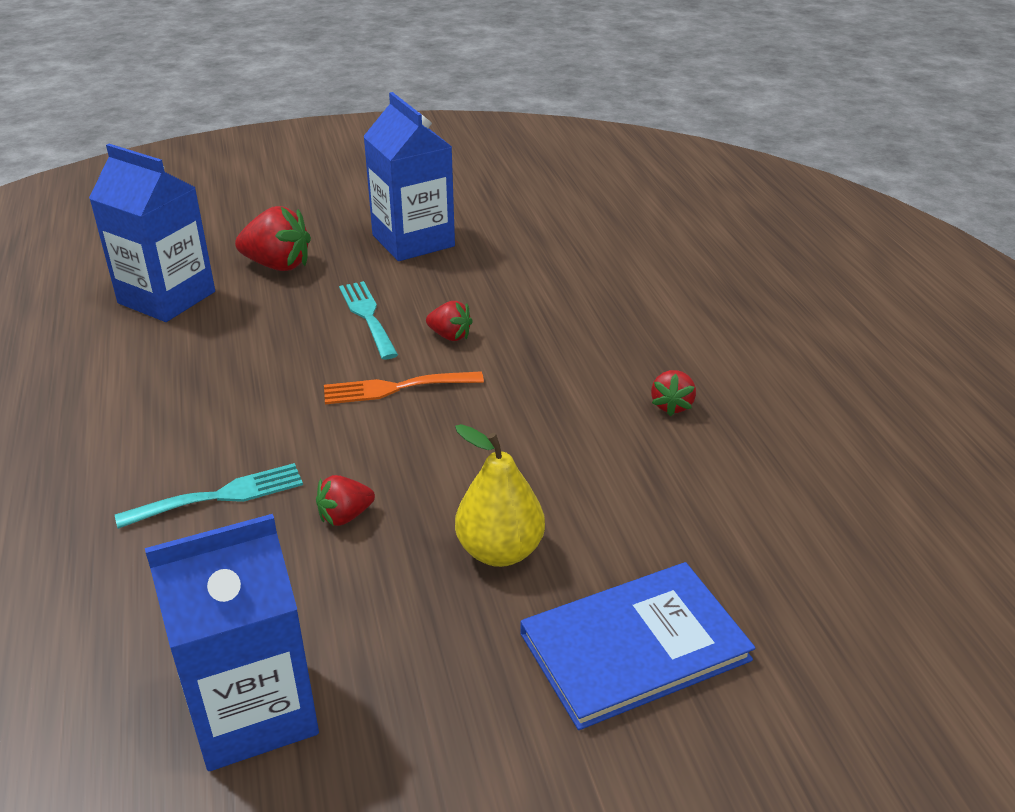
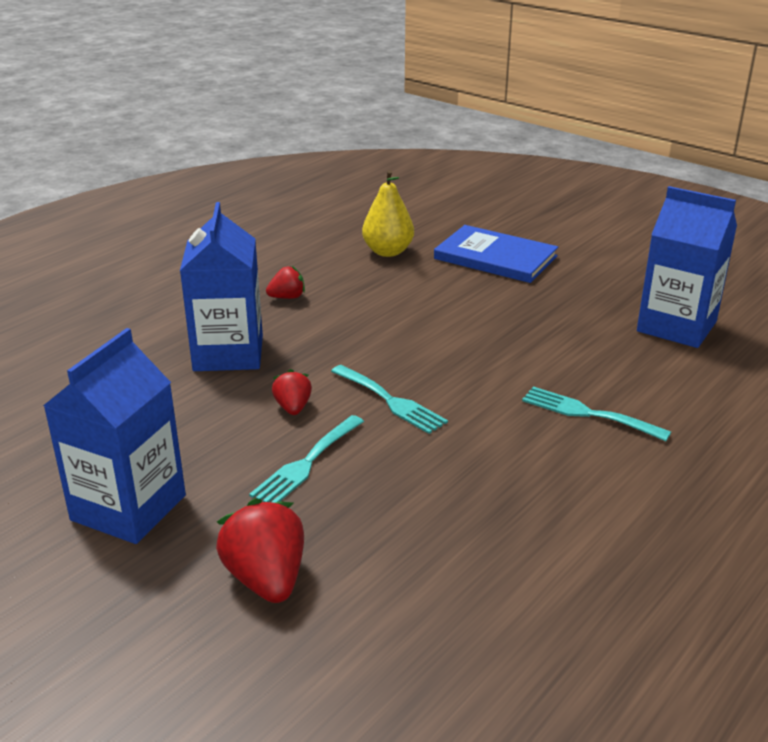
camera: 125 degrees left, 5 degrees down
(167, 297) = (412, 623): blue carton -> blue carton (228, 353)
(345, 516) = (534, 361): red strawberry -> none
(395, 388) = (391, 401): orange fork -> turquoise fork
(500, 551) = (487, 306): yellow pear -> yellow pear (388, 252)

